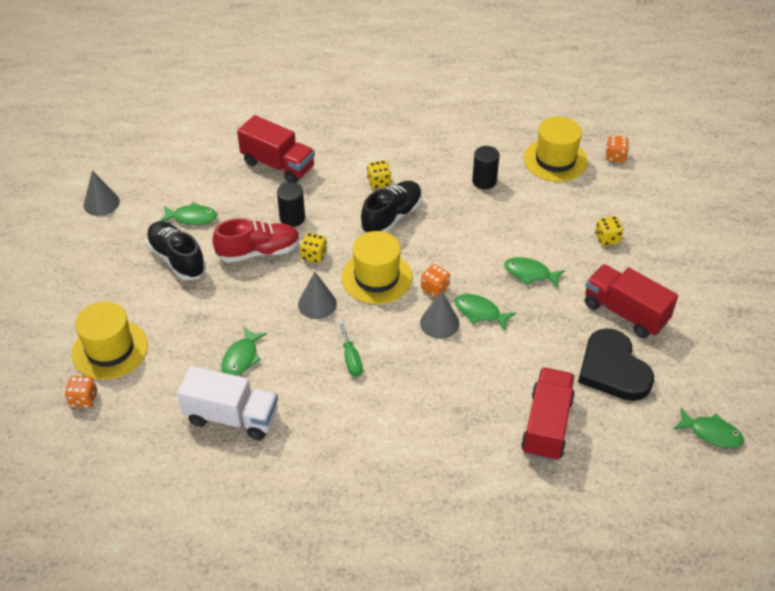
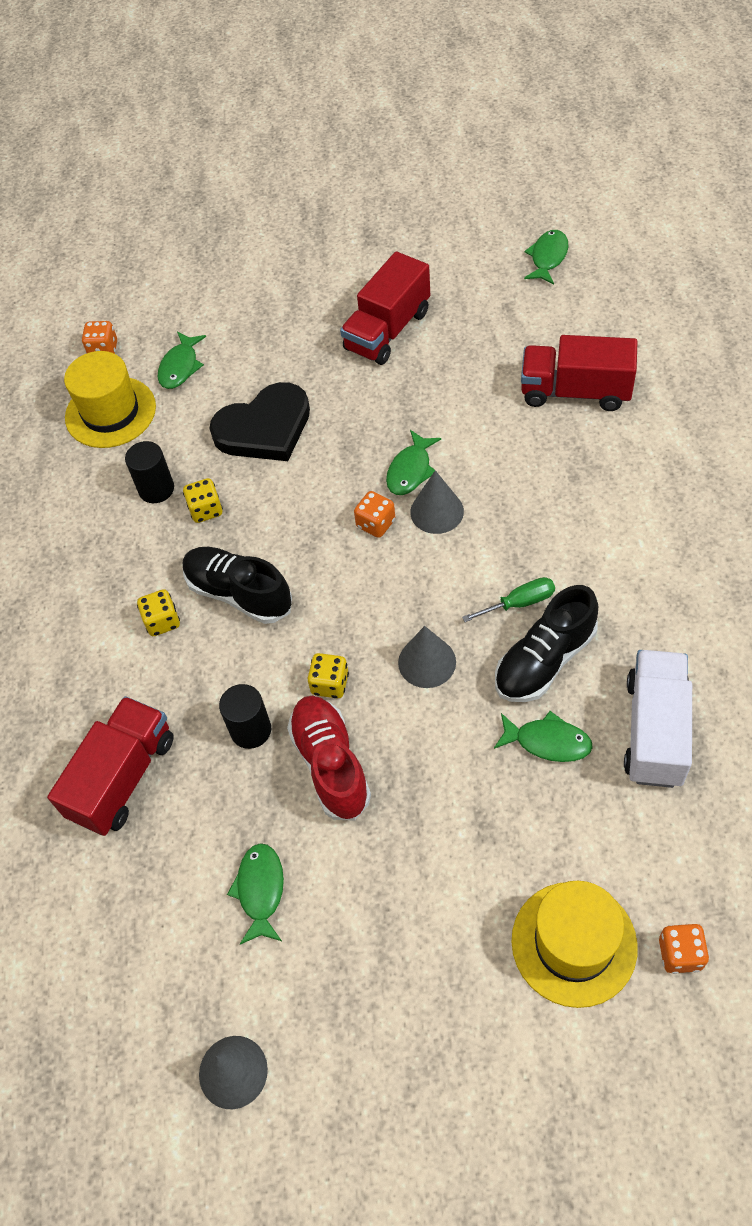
camera: 90 degrees left, 10 degrees up
(177, 259) = (361, 889): black shoe -> black shoe (544, 660)
(376, 277) = (364, 595): yellow hat -> none
(530, 273) = (334, 424): green fish -> green fish (180, 367)
(607, 238) = (262, 351): yellow dice -> yellow dice (206, 510)
(613, 369) = (477, 338): black heart -> black heart (264, 428)

